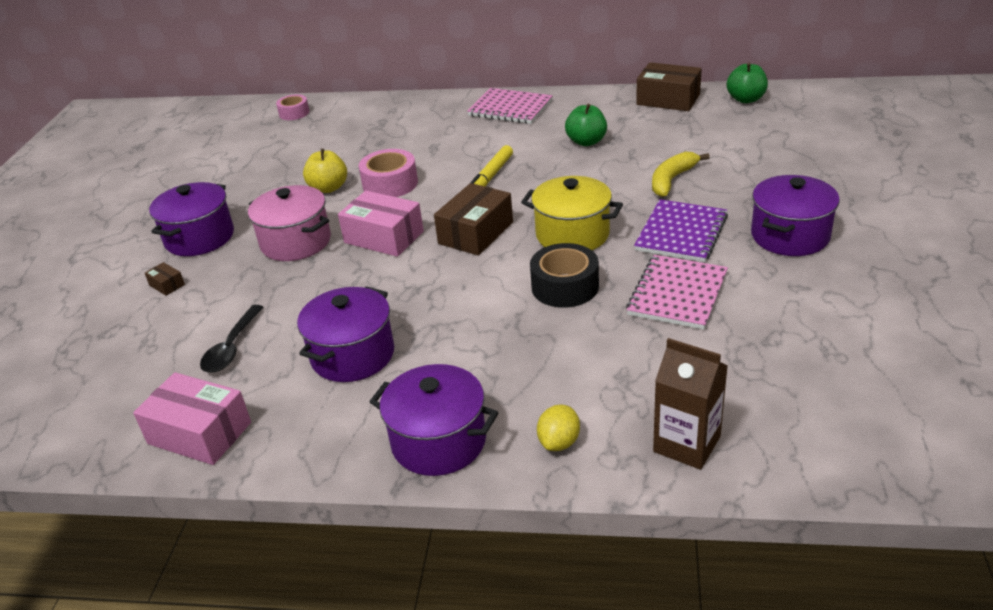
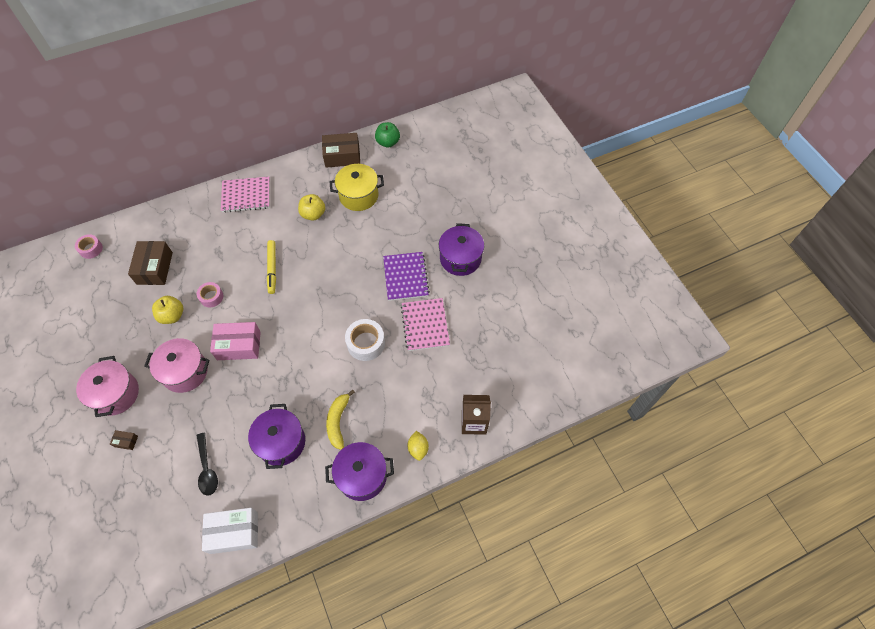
camera: 35 degrees left, 25 degrees up
(199, 238) = (116, 394): purple pot -> pink pot
(199, 433) = (234, 532): pink box -> white box
(390, 184) = (211, 297): pink tape -> pink tape, size x0.63
(476, 233) = (292, 320): brown box -> brown box (155, 268)
(565, 286) = (366, 343): black tape -> white tape
(572, 235) = (348, 300): yellow pot -> yellow pot (358, 196)
(586, 142) = (313, 214): green apple -> yellow apple
(672, 180) = (380, 233): yellow banana -> yellow banana (338, 421)

